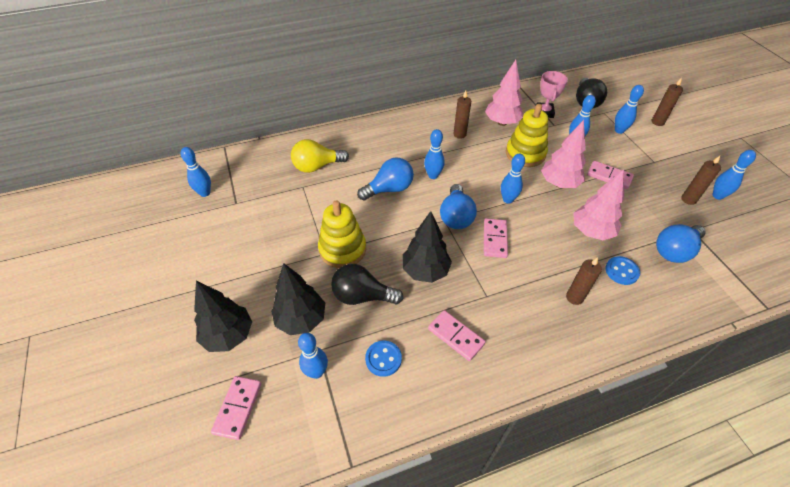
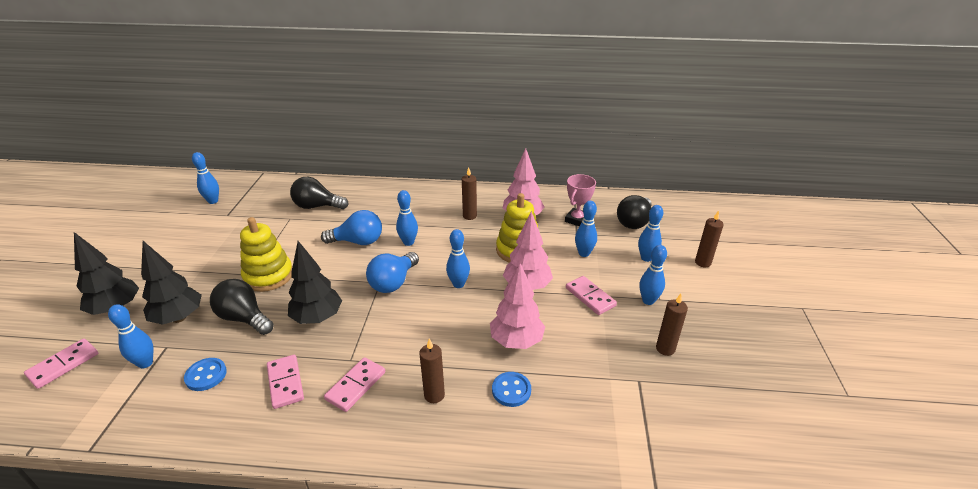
camera: 25 degrees right, 15 degrees down
(317, 166) = (317, 206): yellow light bulb -> black light bulb
(495, 239) = (409, 314): pink domino -> pink domino (356, 386)
(674, 251) = (595, 393): blue light bulb -> none
(717, 196) = (707, 357): blue bowling pin -> blue bowling pin (648, 300)

